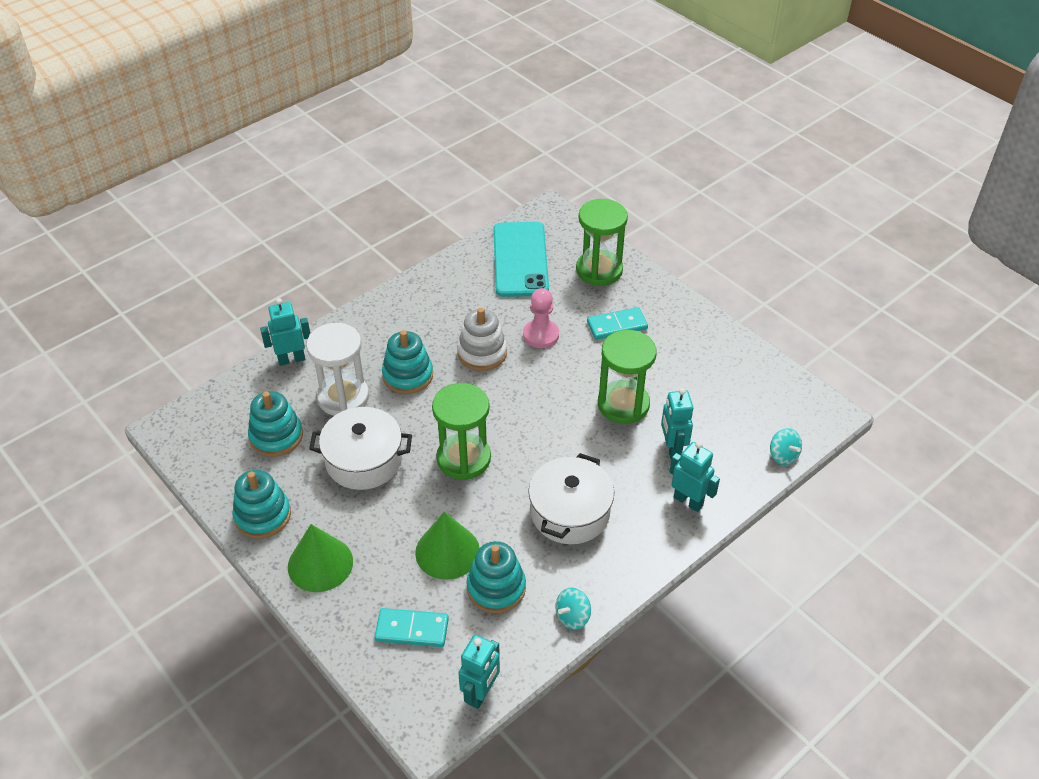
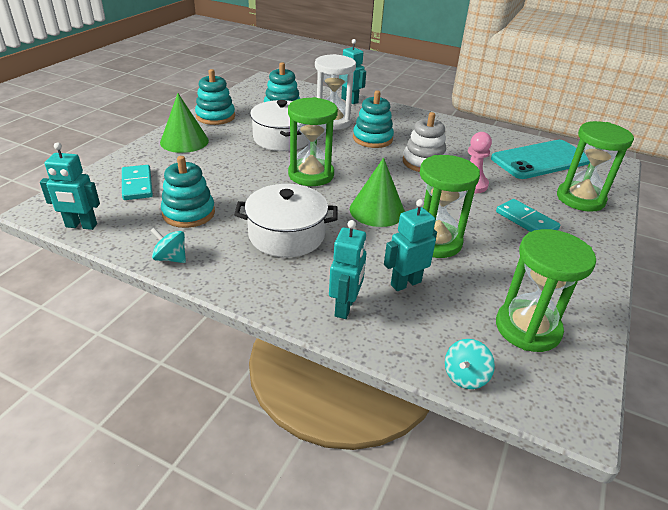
camera: 65 degrees right, 10 degrees down
(447, 551) = (216, 185): green cone -> green cone (377, 210)
(748, 396) = (527, 328): none -> green hourglass

